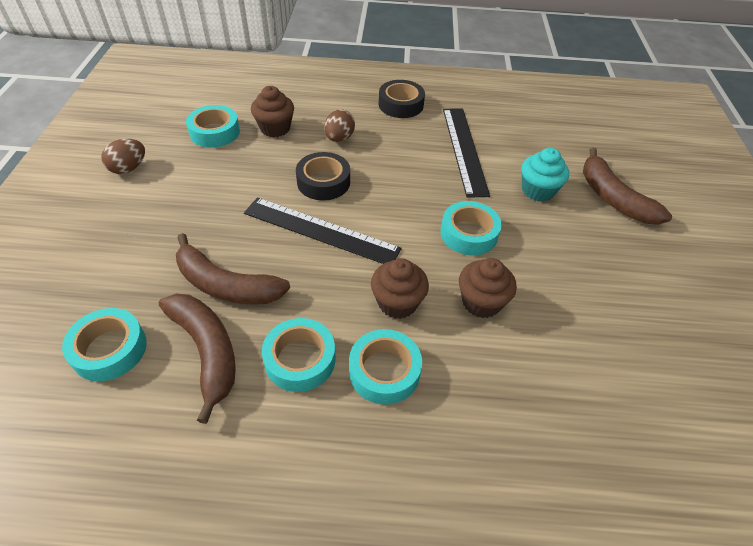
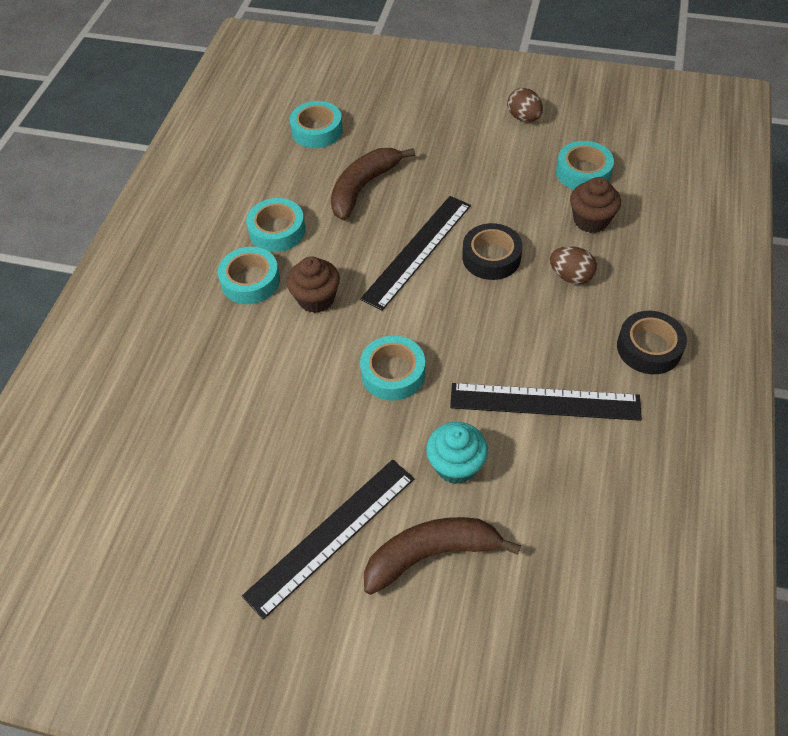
camera: 105 degrees right, 5 degrees up
(206, 351) = (300, 179): brown banana -> none
(481, 302) = (300, 363): brown cupcake -> none
(633, 254) = (331, 535): none -> black ruler

